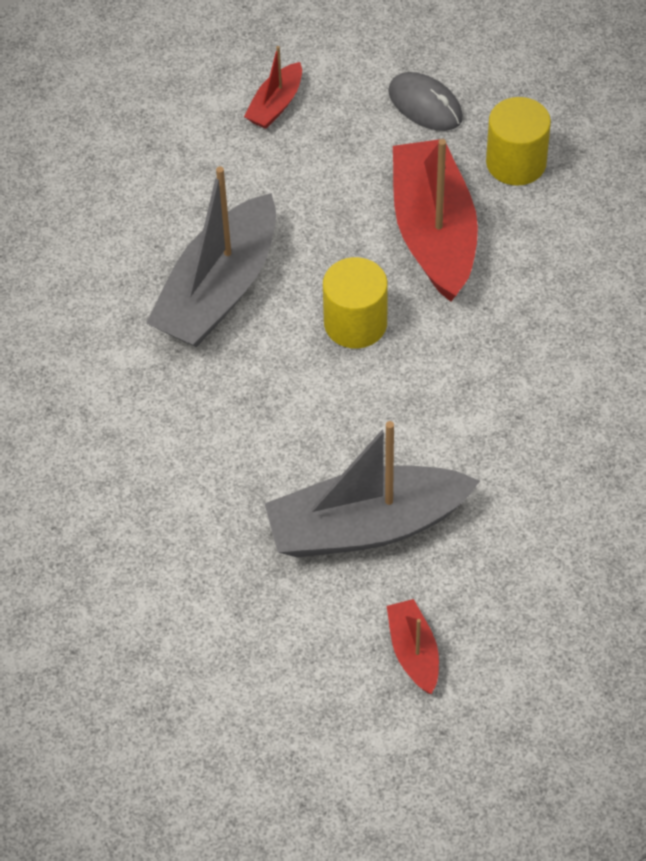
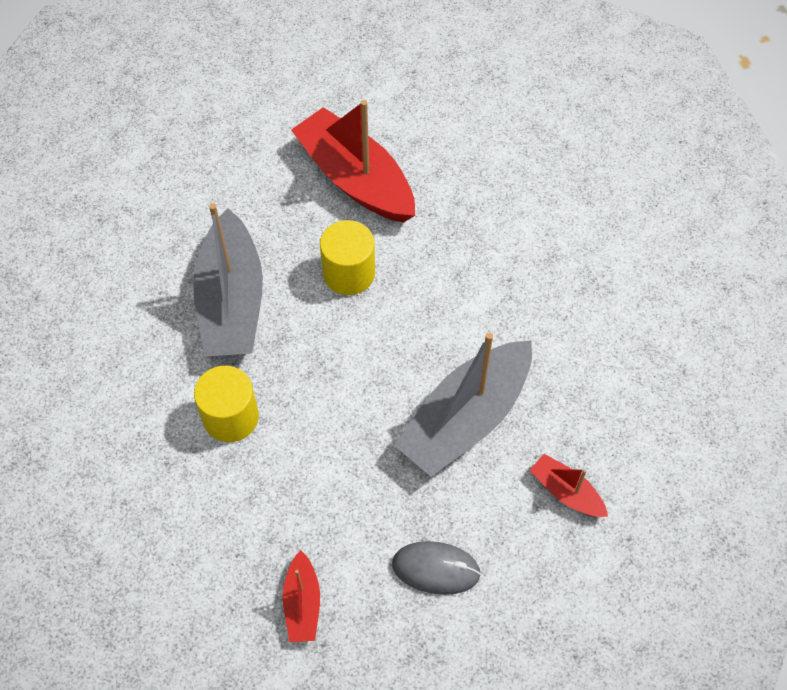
camera: 35 degrees left, 5 degrees up
(275, 105) = (174, 143): red boat -> red boat (302, 603)
(425, 105) = (283, 91): grey mouse -> grey mouse (436, 569)
(516, 163) = (375, 101): yellow cylinder -> yellow cylinder (231, 417)

